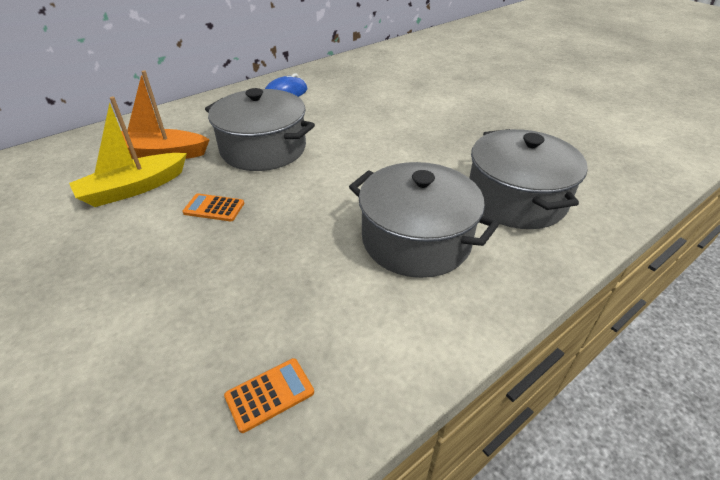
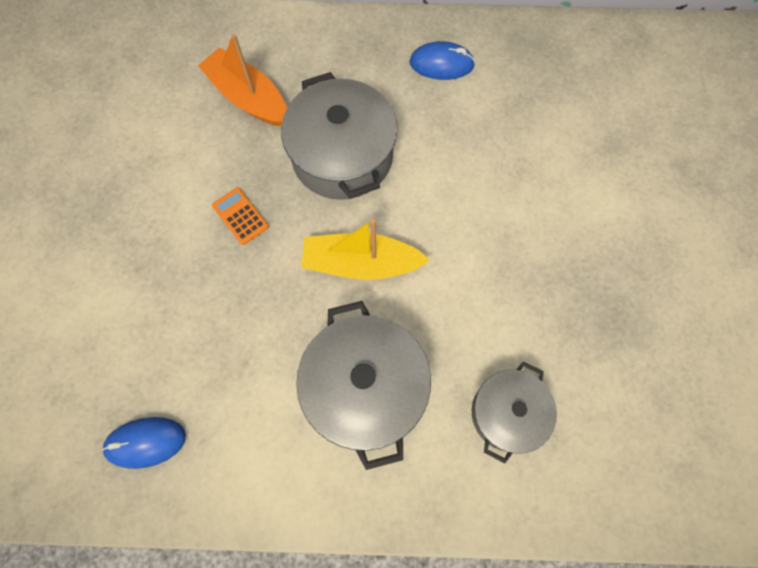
camera: 40 degrees right, 30 degrees up
(133, 188) = (197, 139): yellow boat -> yellow boat (361, 263)
(269, 394) = (146, 442): orange calculator -> blue mouse
(516, 199) = (507, 413): grey pot -> grey pot, size x0.63

